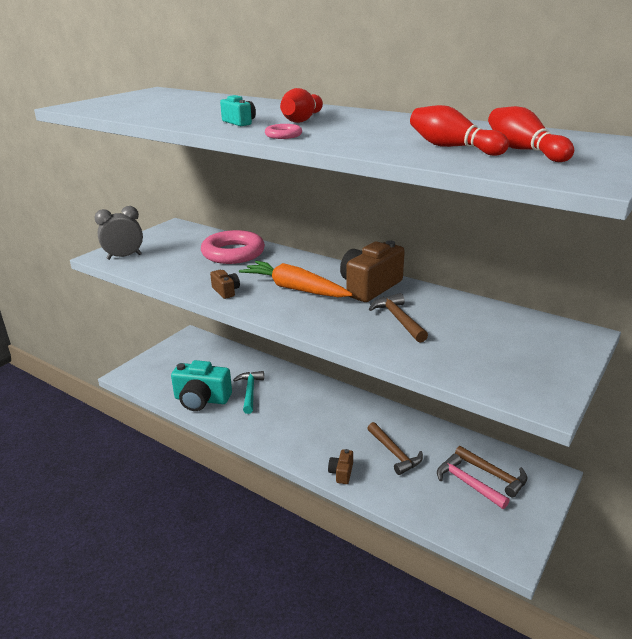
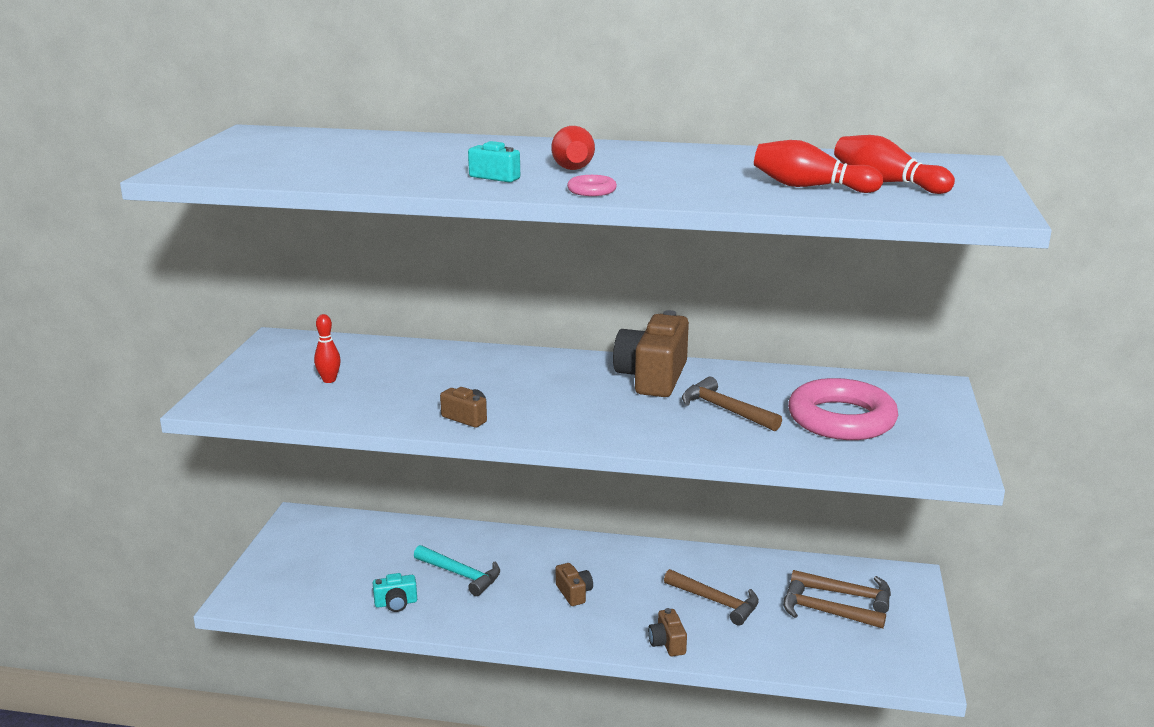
camera: 25 degrees left, 5 degrees down
(124, 257) = (251, 398): grey clock -> none
(175, 254) = (329, 380): none -> red bowling pin
(201, 399) = (396, 603): turquoise camera -> turquoise camera, size x0.48
(233, 253) = (418, 364): pink ring -> pink ring (841, 419)
(250, 391) = (461, 575): turquoise hammer -> turquoise hammer turned 150 degrees clockwise
(295, 289) = (558, 397): orange carrot -> none
(307, 421) = (574, 593): none -> brown camera
(467, 483) = (825, 612): pink hammer -> brown hammer

